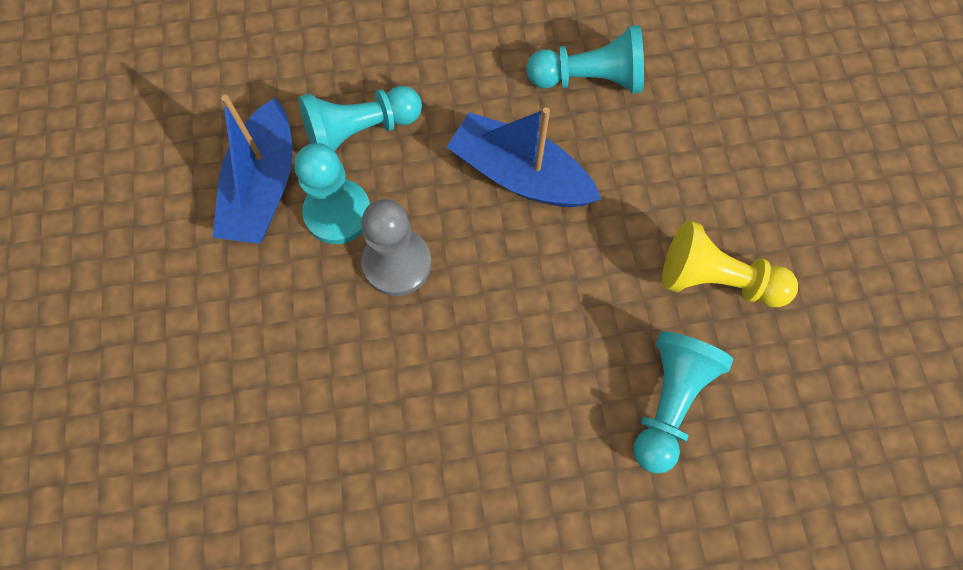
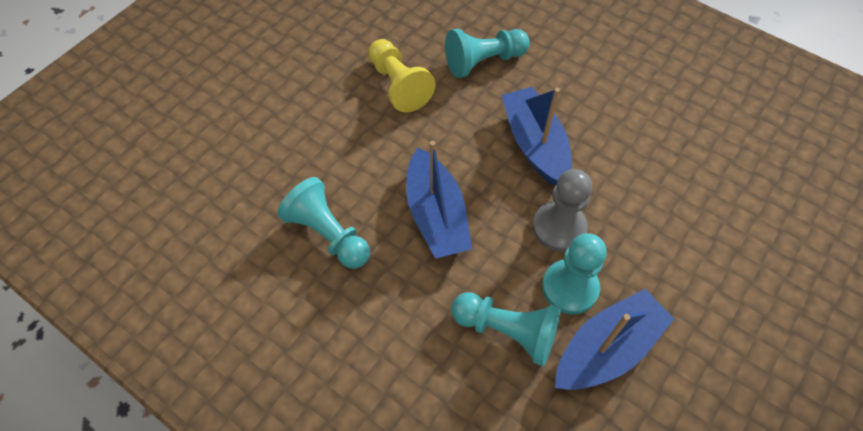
camera: 135 degrees left, 10 degrees down
(504, 339) = (535, 144): none -> blue boat

